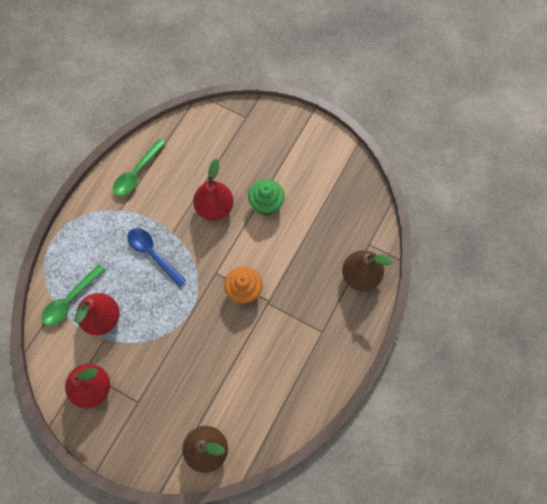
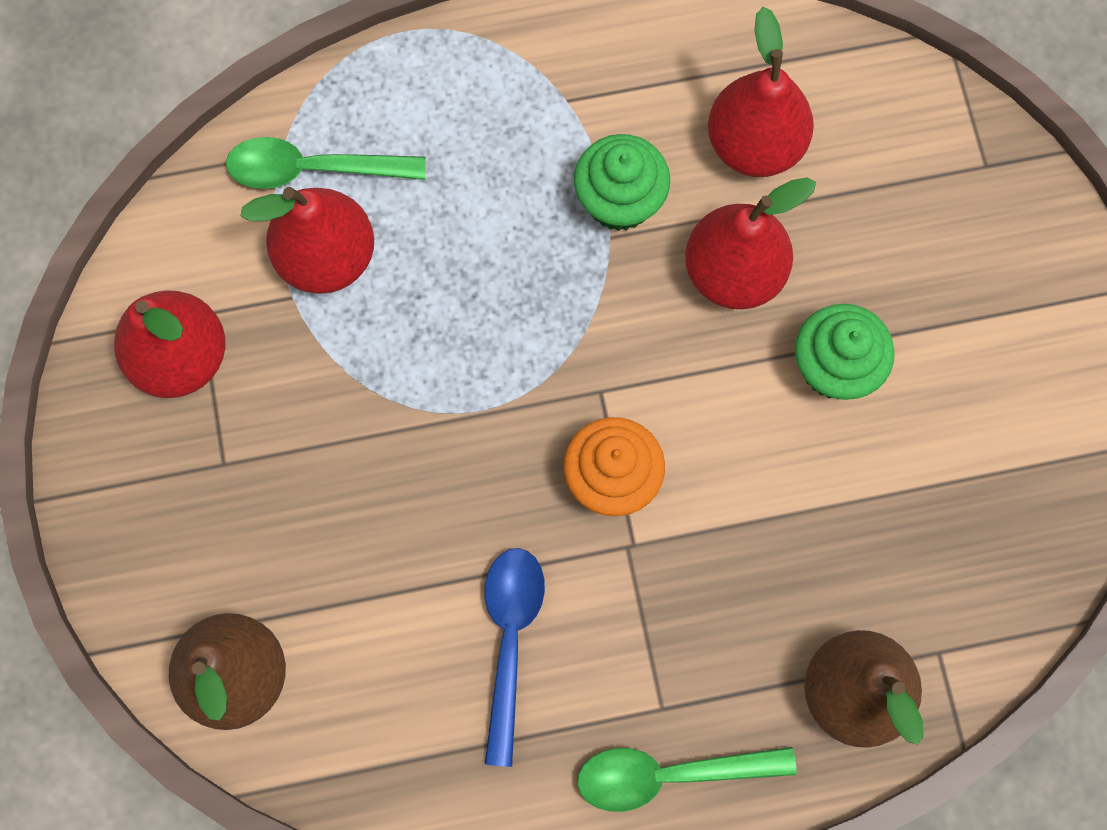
camera: 50 degrees right, 5 degrees up
(137, 173) = (670, 64): green spoon -> green spoon (670, 774)
(153, 254) = (533, 240): blue spoon -> blue spoon (510, 641)
(164, 221) = (619, 201): none -> green cupcake
(182, 171) = (754, 144): none -> red pear

